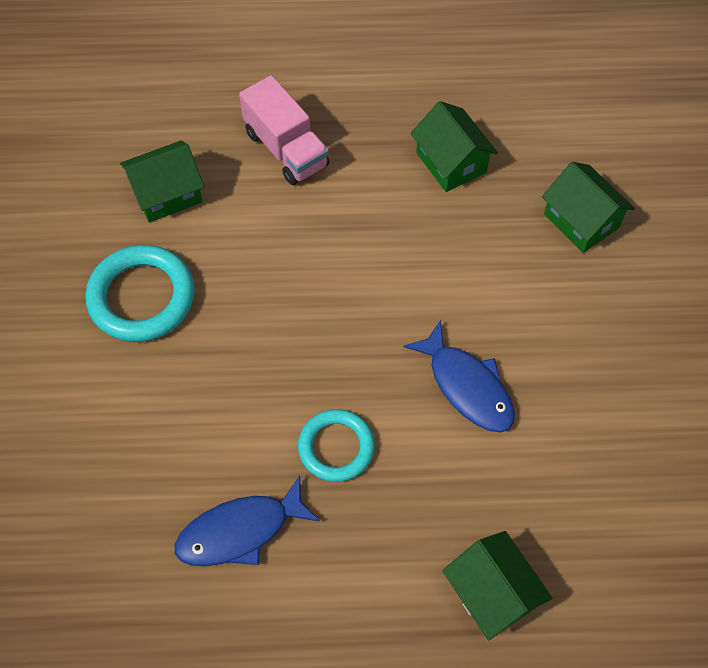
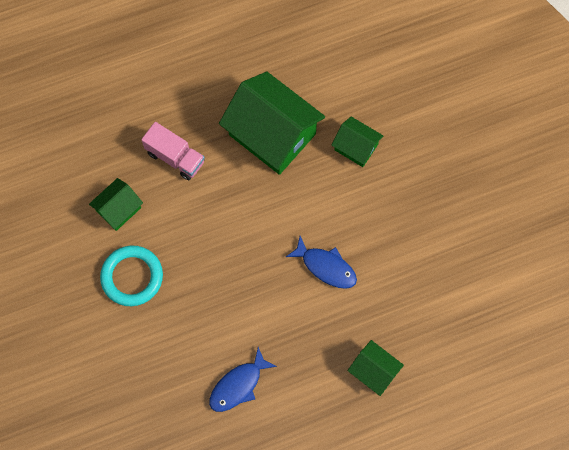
camera: 20 degrees left, 10 degrees up
(336, 447) = (270, 324): turquoise ring -> none
(451, 162) = (272, 134): green house -> green house, size x1.98

